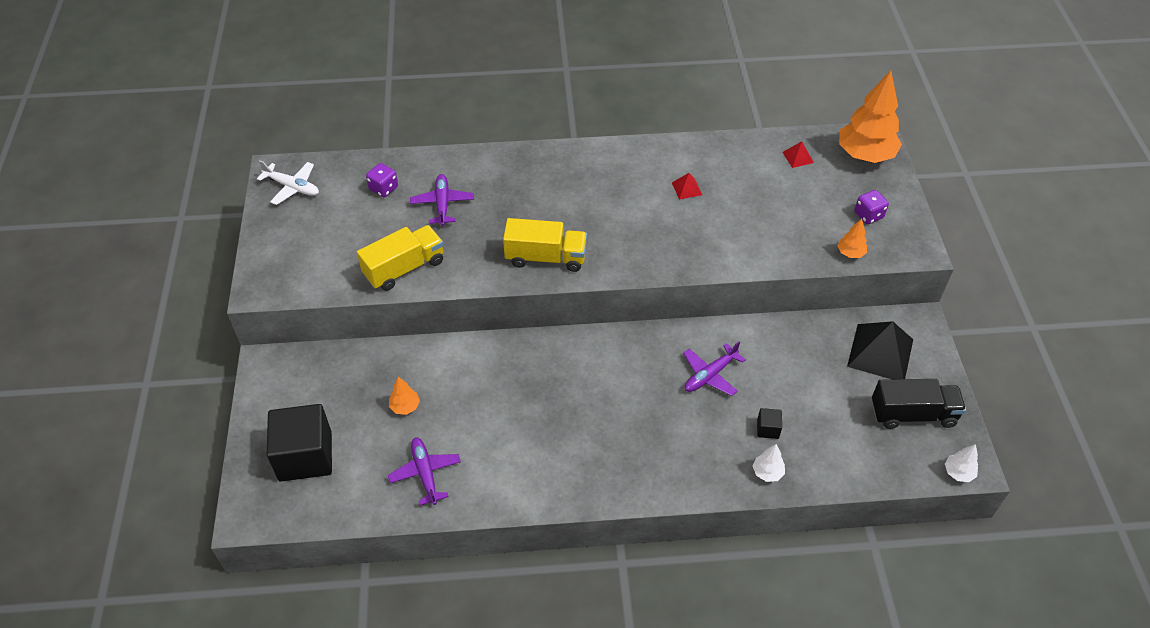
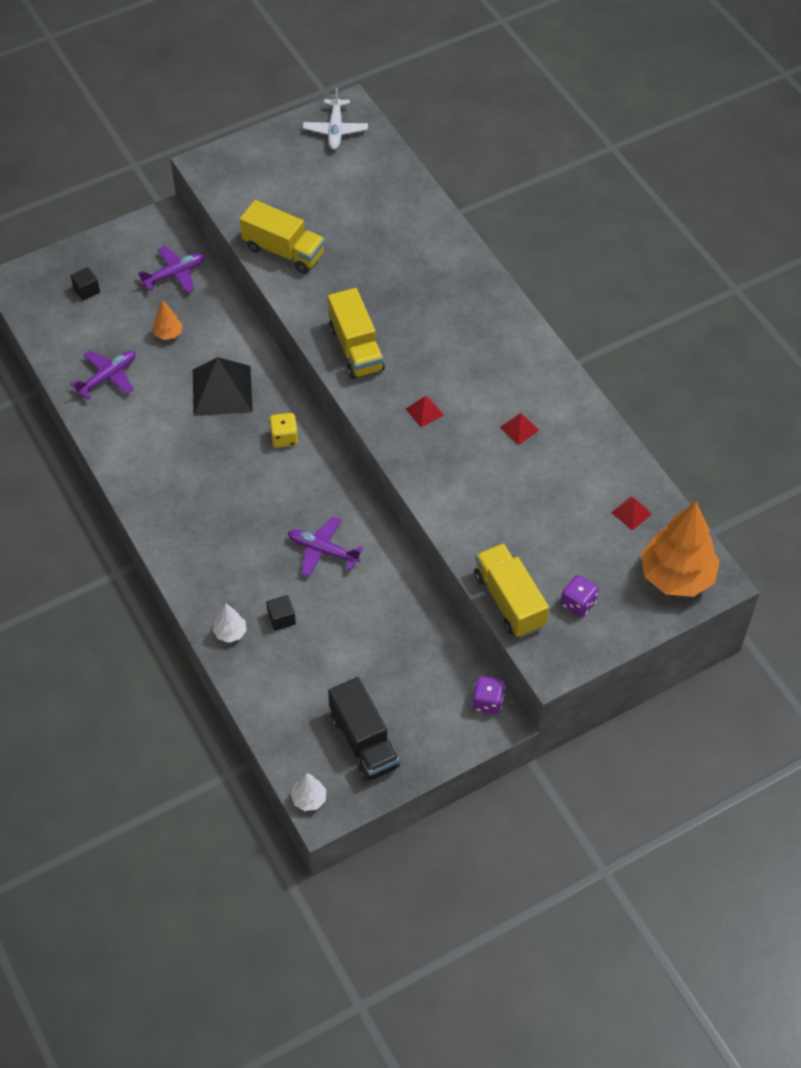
camera: 65 degrees right, 5 degrees up
(305, 456) = (86, 290): black cube -> black cube, size x0.42
(384, 188) = (373, 193): purple dice -> purple dice (488, 702)
(442, 204) = (379, 244): purple plane -> purple plane (175, 274)
(576, 360) = (284, 438): none -> yellow dice
(638, 238) = (424, 412): none -> red pyramid
(850, 253) = (509, 600): orange tree -> yellow truck
(880, 353) = (431, 692): black pyramid -> black pyramid (222, 390)

